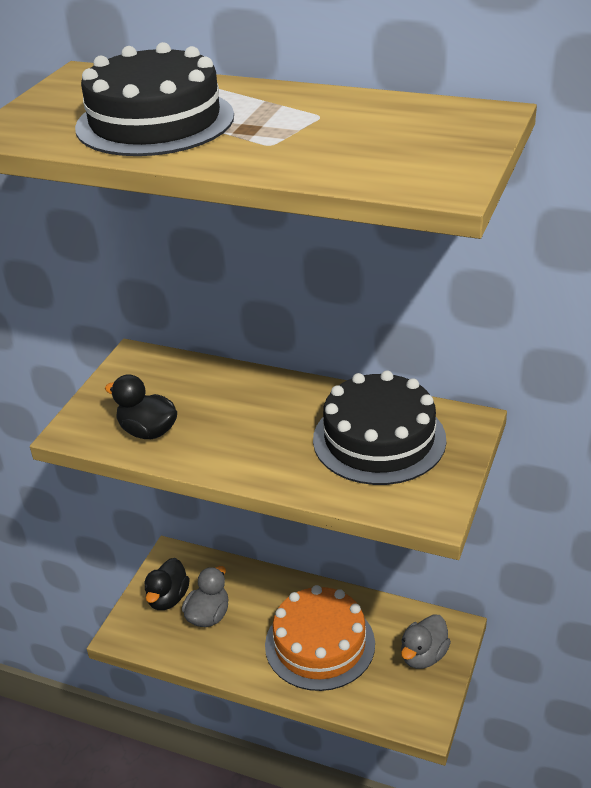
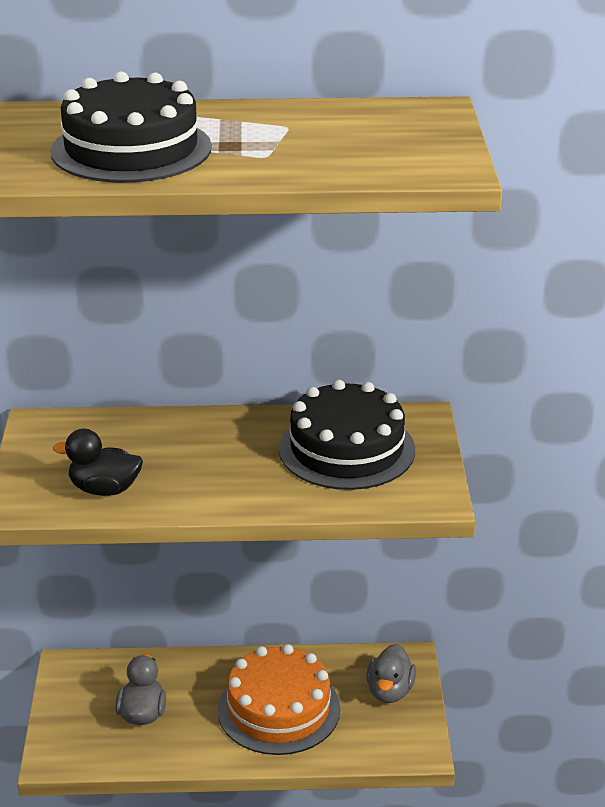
camera: 25 degrees left, 5 degrees down
(168, 598) = (86, 709): black duck -> none

